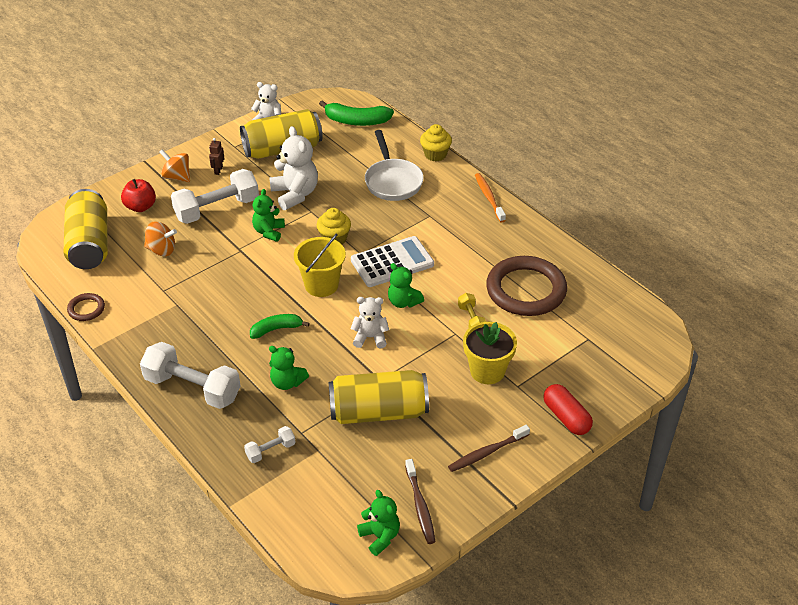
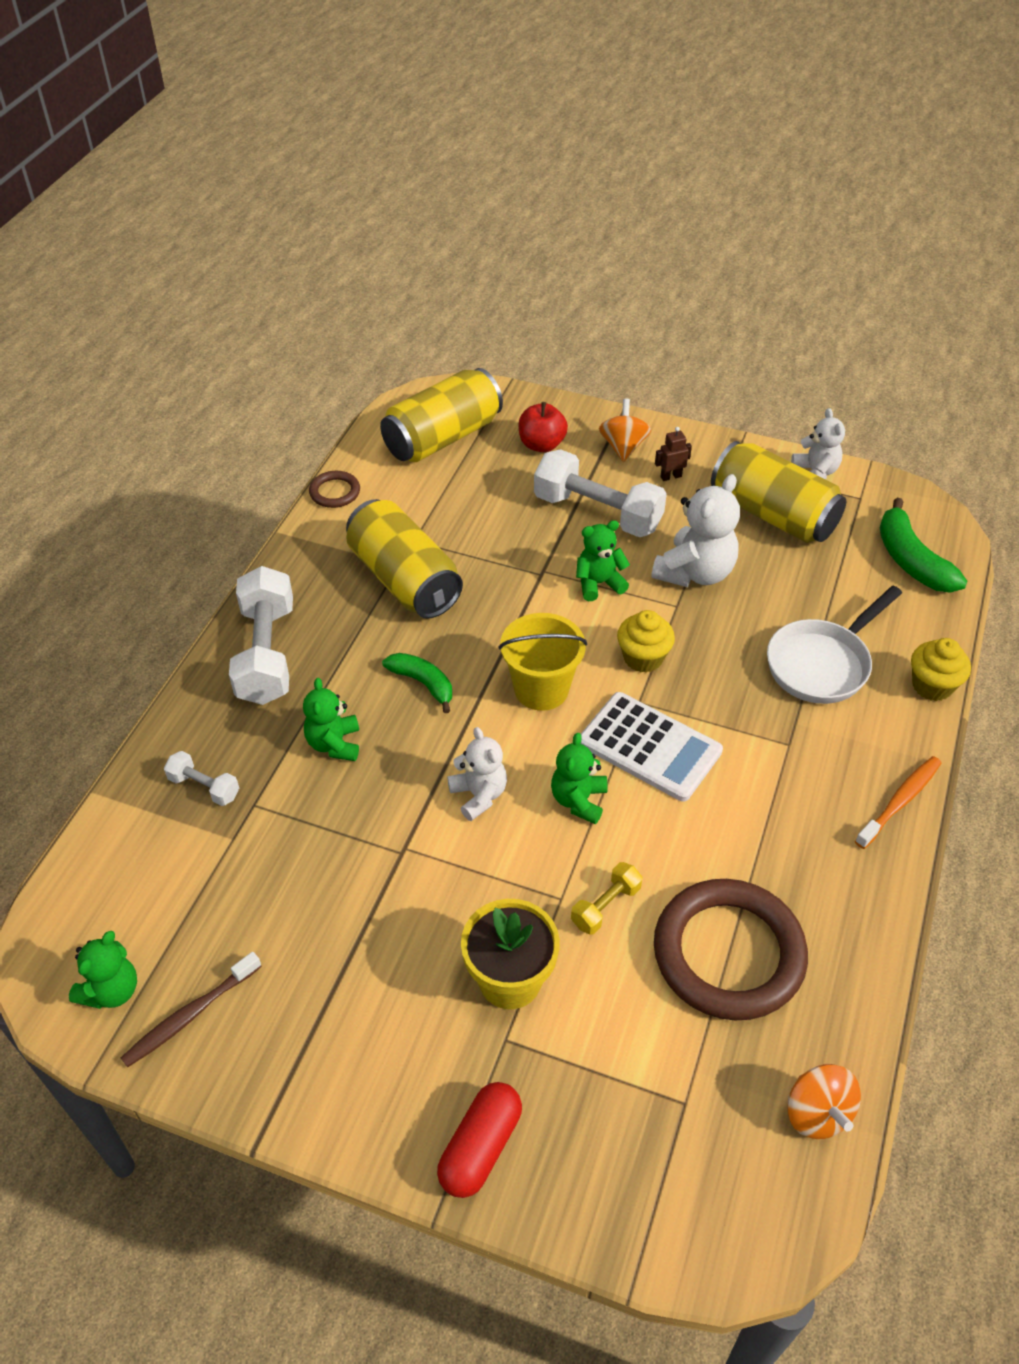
camera: 60 degrees right, 5 degrees up
(162, 250) = (482, 502): orange spinning top -> orange spinning top (817, 1113)
(378, 412) = (341, 875): yellow can -> yellow can (404, 580)
(487, 453) = (339, 1059): brown toothbrush -> none

